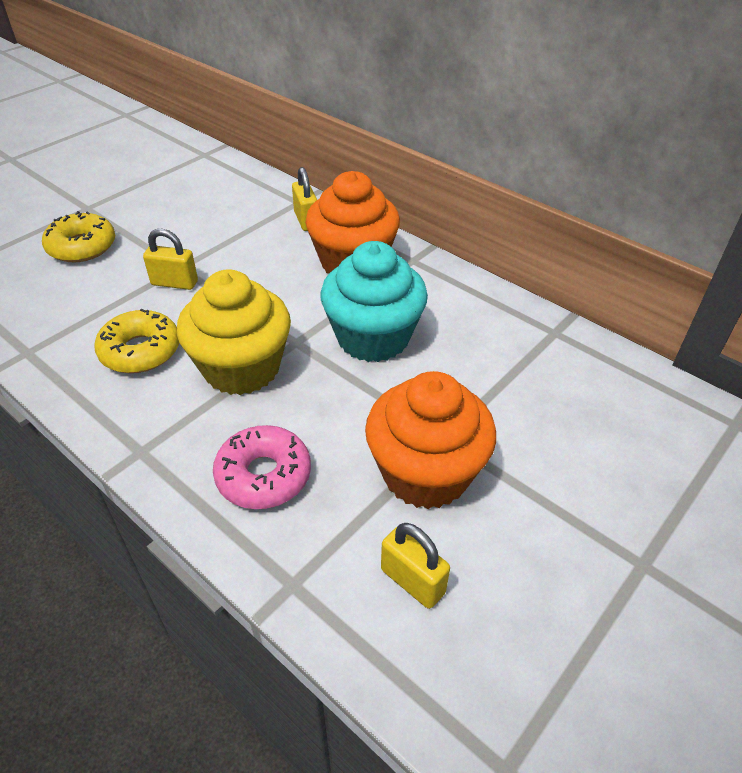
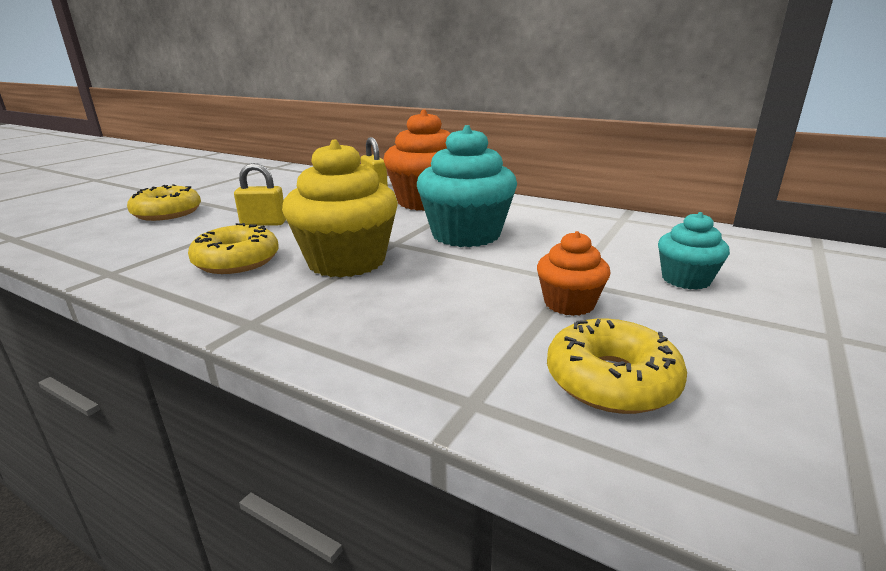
camera: 10 degrees left, 20 degrees down
(263, 475) = (398, 324): pink donut -> none
(412, 581) = (611, 380): yellow padlock -> yellow donut
(425, 473) = (569, 303): orange cupcake -> orange cupcake, size x0.53
(558, 455) = (686, 279): none -> turquoise cupcake

